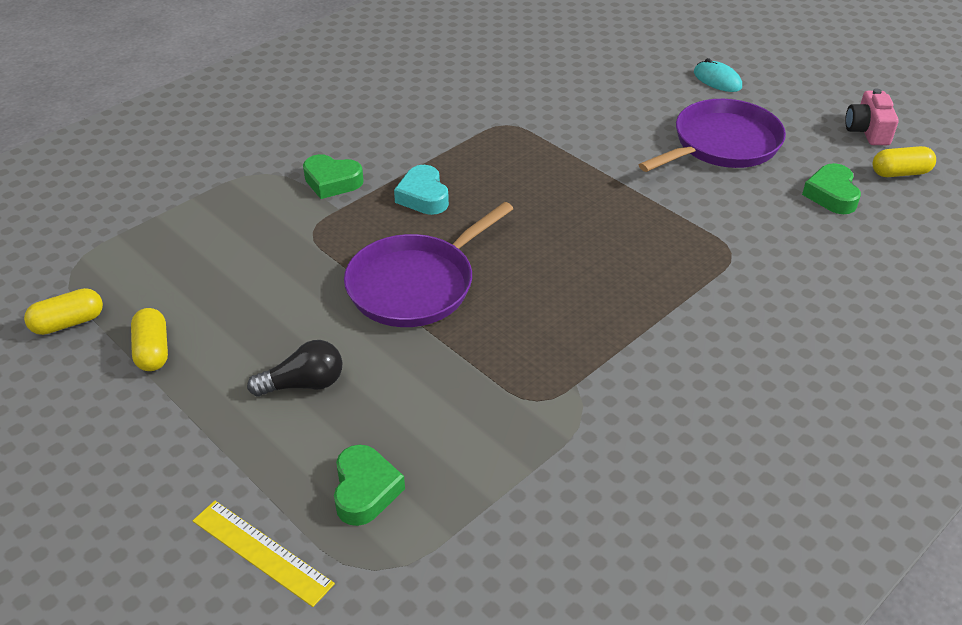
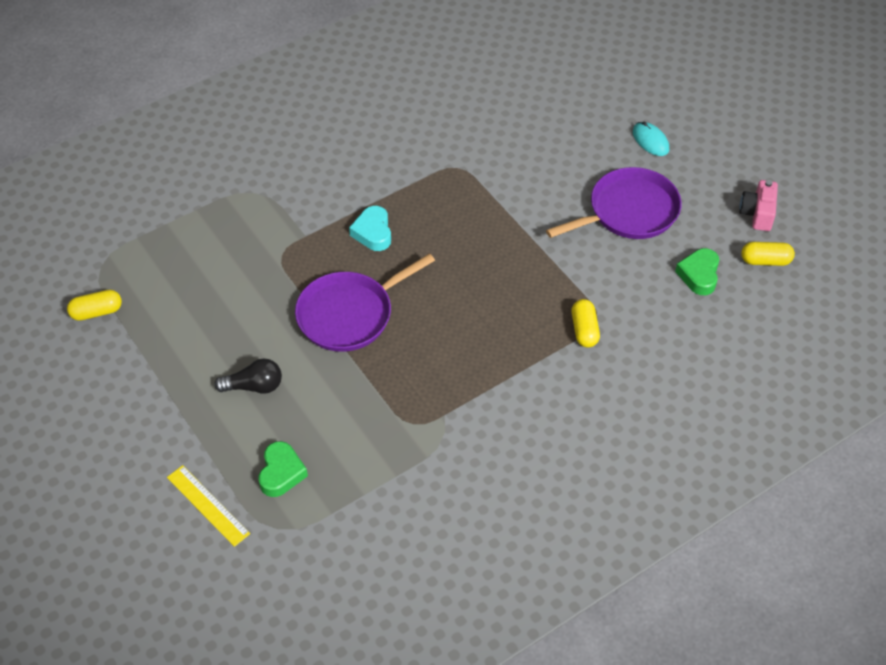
camera: 10 degrees right, 10 degrees up
(153, 351) = (153, 344): yellow capsule -> yellow capsule (584, 330)
(332, 182) = (305, 208): green heart -> none

